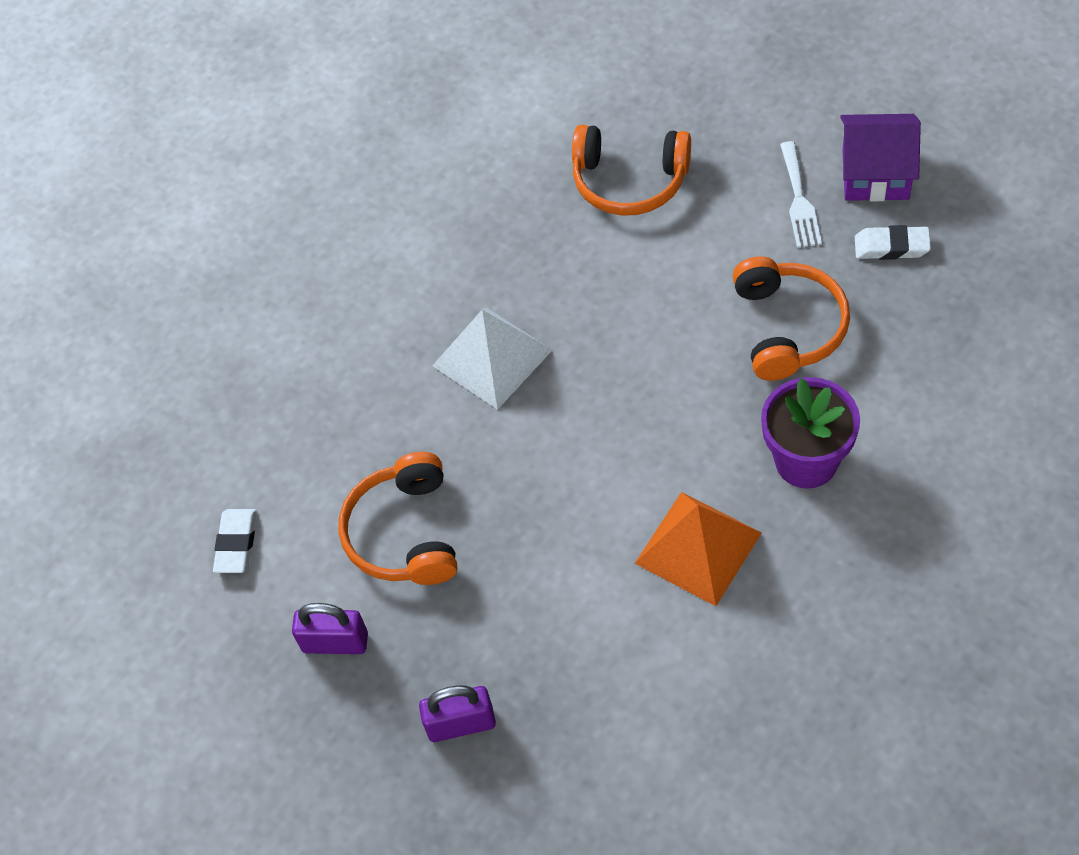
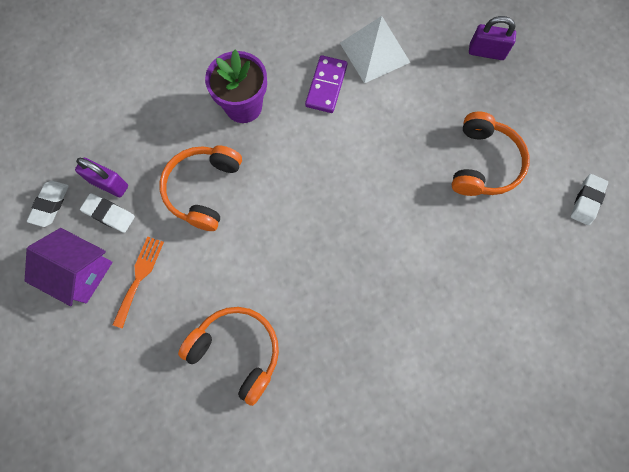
camera: 165 degrees left, 15 degrees up
(335, 642) = (541, 119): purple padlock -> purple padlock (109, 184)
(492, 358) = (389, 254): white pyramid -> white pyramid (374, 52)
(698, 548) = (326, 86): orange pyramid -> purple domino
(799, 200) = (139, 277): white fork -> orange fork
(977, 224) = (50, 204): none -> white eraser

